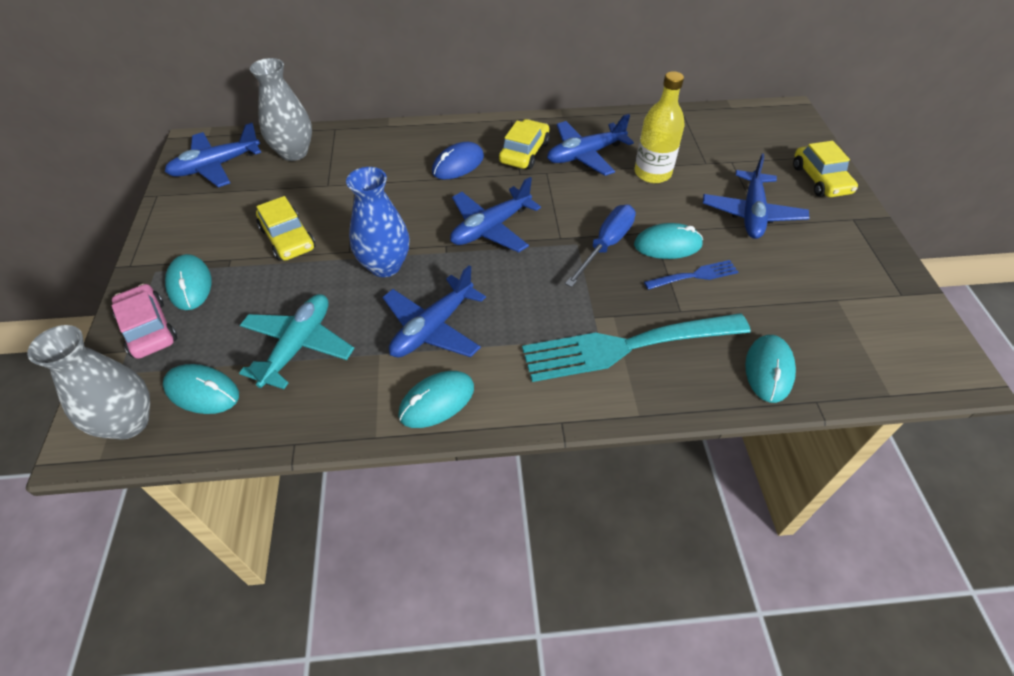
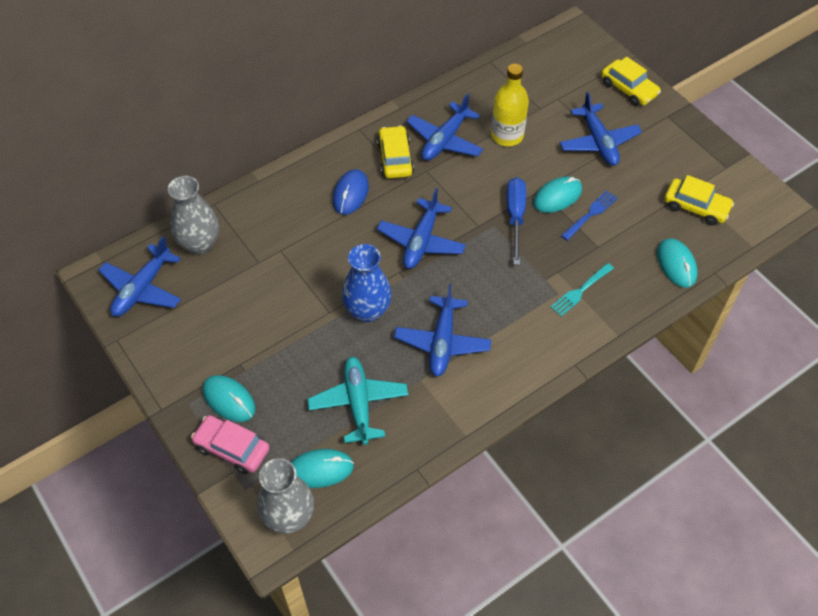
camera: 30 degrees left, 5 degrees up
(288, 238) = (270, 324): yellow car -> yellow car (696, 207)
(437, 401) = (486, 392): turquoise mouse -> none
(626, 346) = (580, 291): turquoise fork -> turquoise fork, size x0.46

